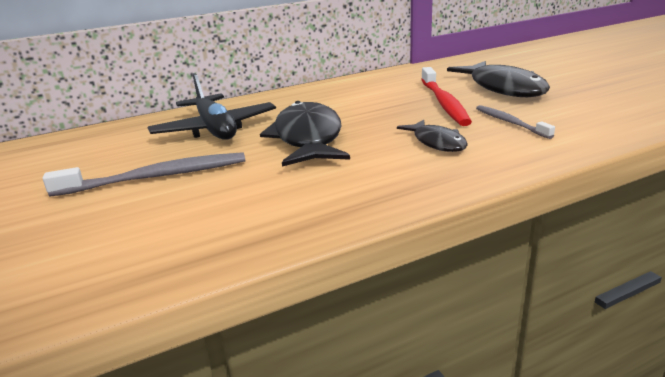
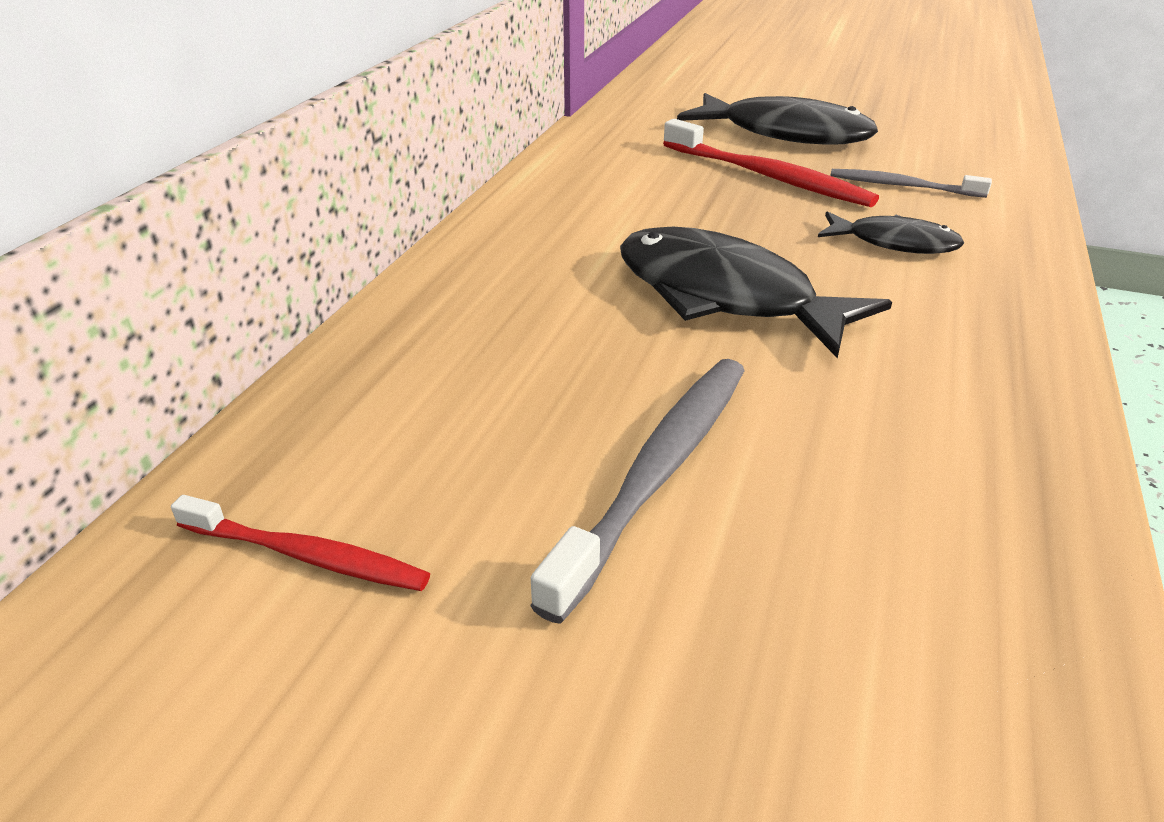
camera: 45 degrees left, 10 degrees up
(46, 159) = (306, 556): none -> red toothbrush
(215, 129) = (531, 336): black plane -> none

